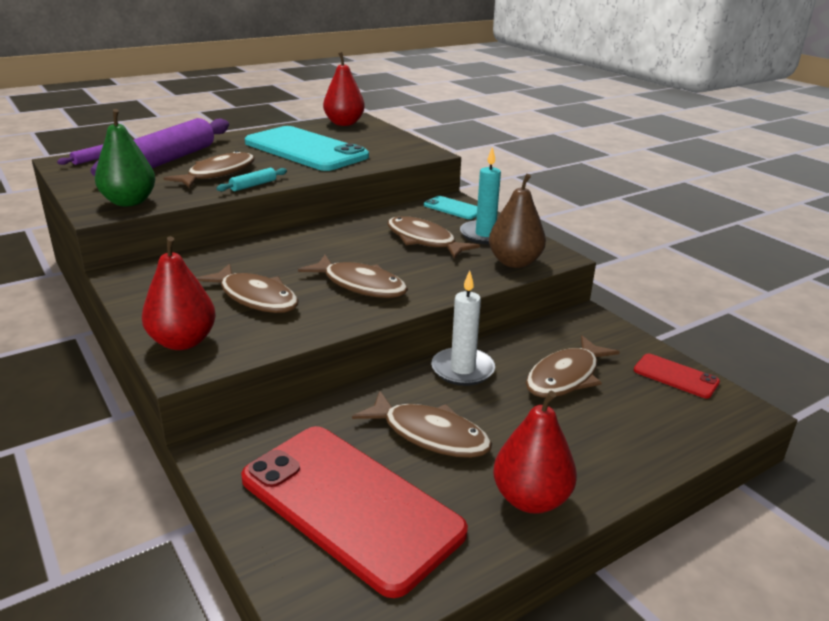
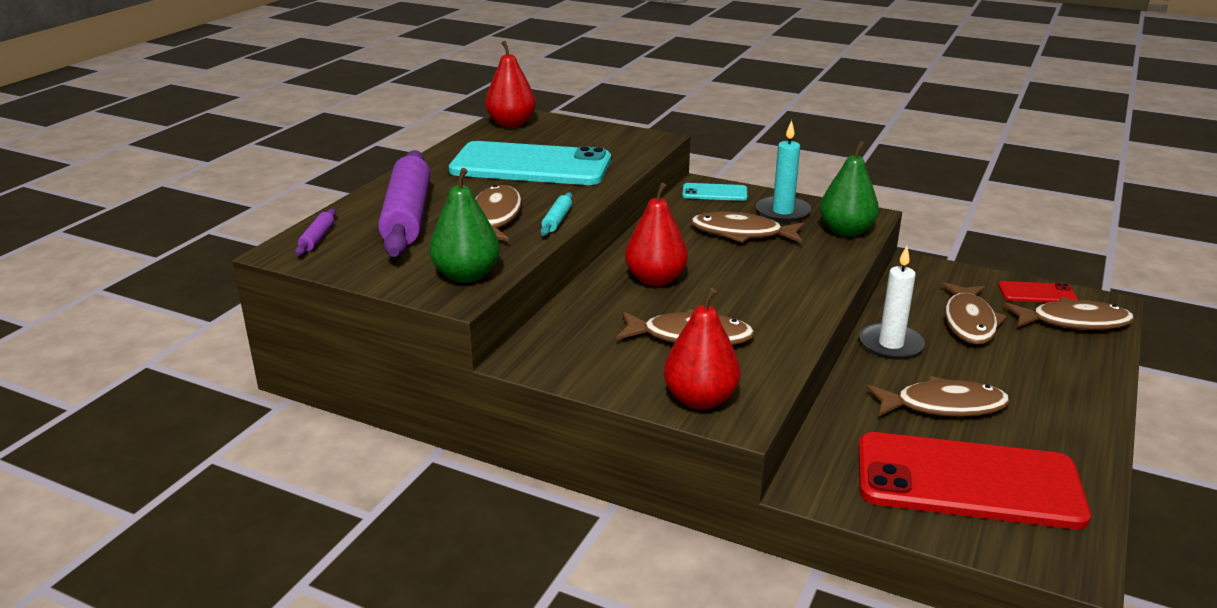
camera: 30 degrees left, 0 degrees up
(360, 285) = (758, 294): brown fish -> brown fish (1073, 322)
(514, 262) = (846, 231): brown pear -> green pear
(530, 499) = (1071, 423): red pear -> red pear (655, 279)

